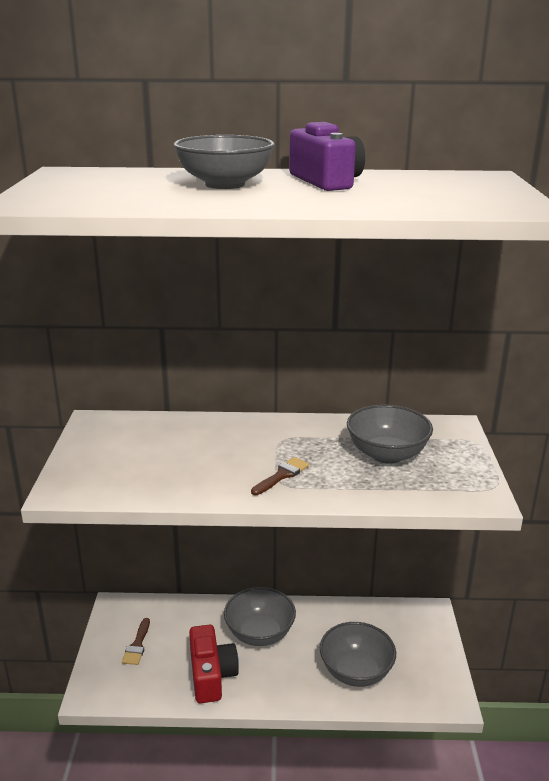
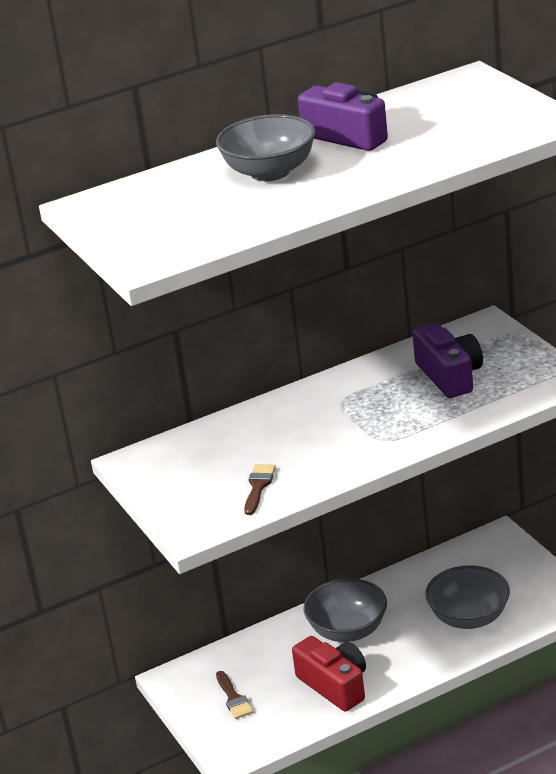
camera: 25 degrees left, 5 degrees up
(282, 475) = (377, 433): brown brush -> brown brush (258, 486)
(387, 454) = (449, 376): grey bowl -> purple camera

